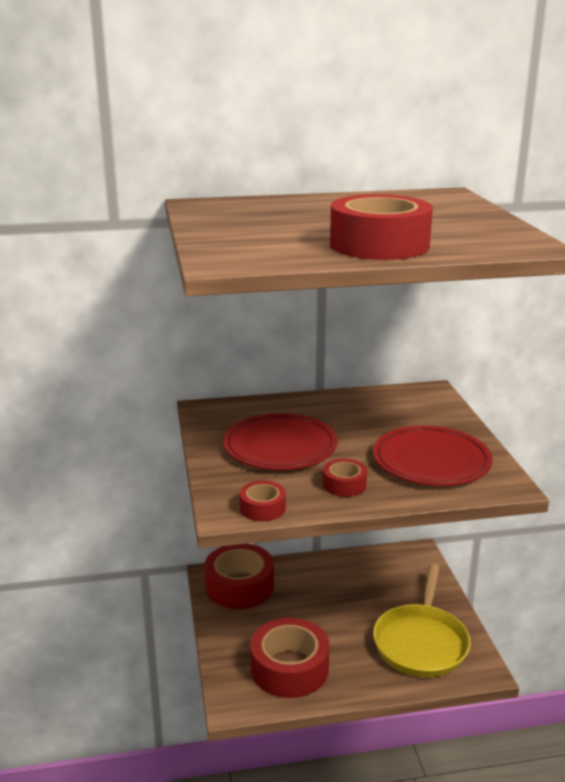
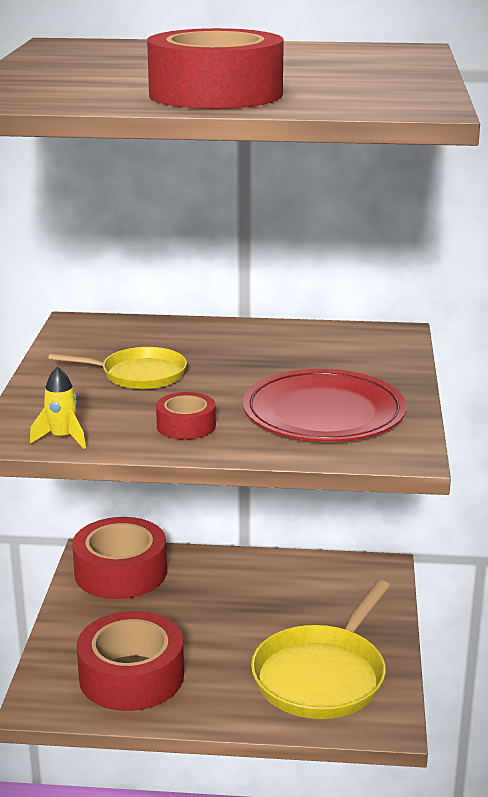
camera: 15 degrees right, 0 degrees up
(262, 508) = (62, 438): red tape -> yellow rocket
(280, 447) = (139, 375): red plate -> yellow pan

